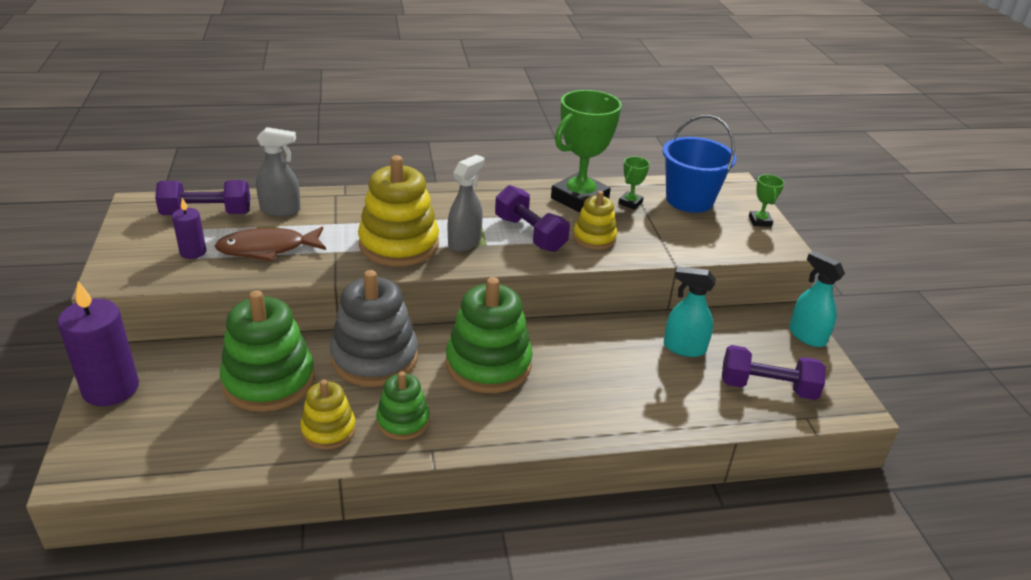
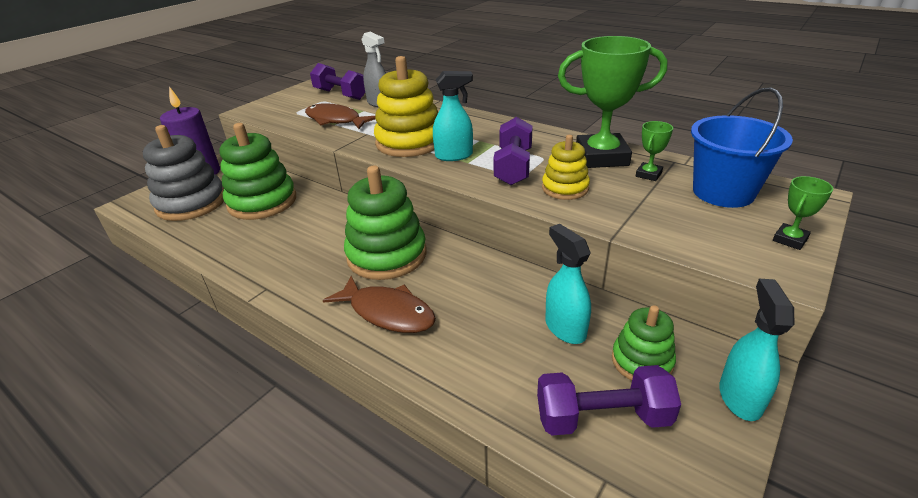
camera: 50 degrees right, 0 degrees up
(193, 252) = (300, 110): purple candle -> none
(328, 430) = (241, 243): yellow stacking toy -> none
(374, 358) = (330, 216): grey stacking toy -> grey stacking toy (191, 203)
(403, 421) = (281, 261): green stacking toy -> green stacking toy (642, 361)
(464, 242) = (454, 156): grey spray bottle -> turquoise spray bottle
(562, 406) = (387, 312): none -> brown fish
(630, 203) = (648, 174): green trophy -> green trophy turned 45 degrees counterclockwise
(767, 388) = (602, 417): purple dumbbell -> purple dumbbell turned 60 degrees counterclockwise

